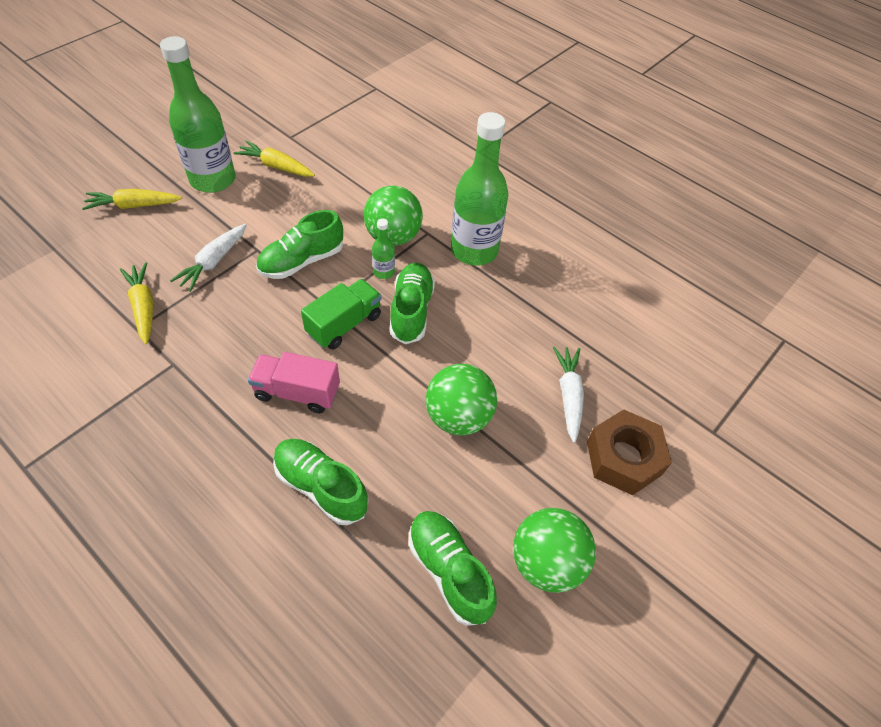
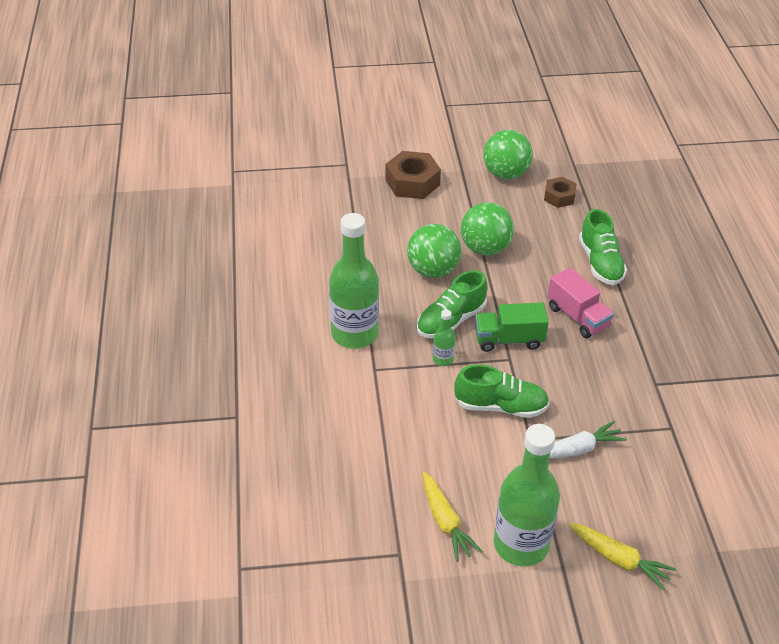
camera: 135 degrees left, 10 degrees down
(143, 307) = (658, 442): yellow carrot -> none
(393, 237) = (406, 382): green ball -> green ball (433, 270)
(449, 571) = (559, 197): green shoe -> brown nut
(568, 396) = (405, 221): white carrot -> none

